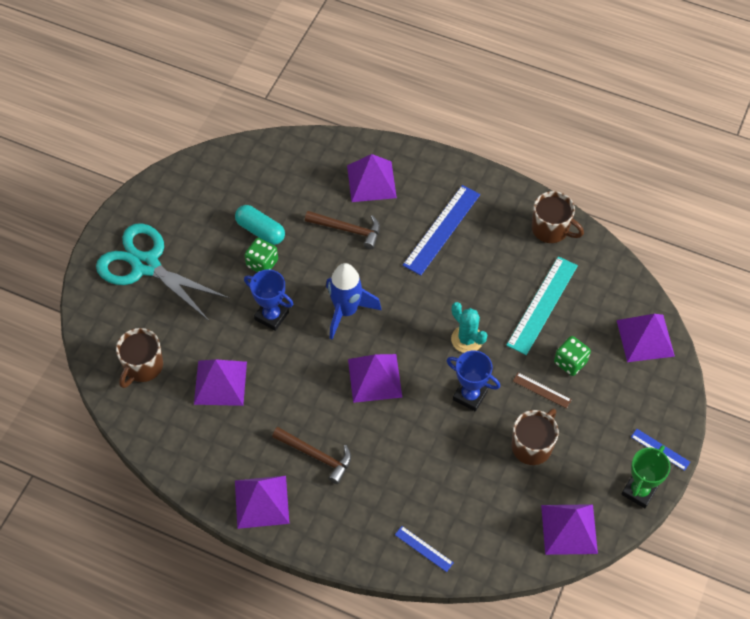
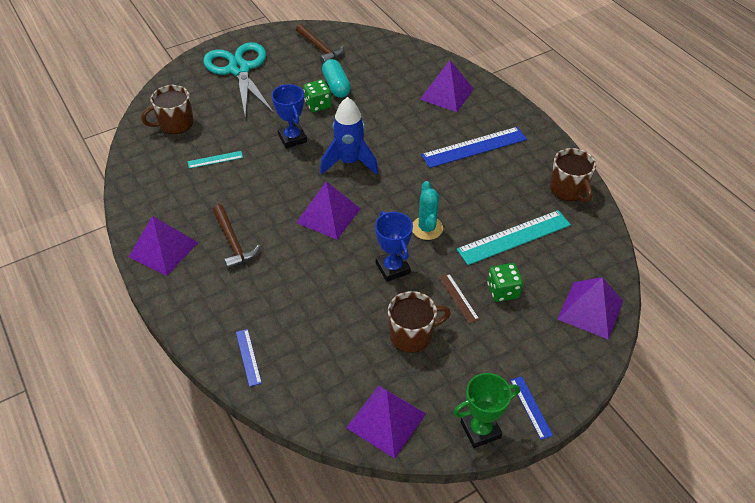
camera: 35 degrees right, 10 degrees down
(220, 382) = (215, 159): purple pyramid -> turquoise ruler
(348, 230) = (400, 114): brown hammer -> brown hammer (320, 48)

